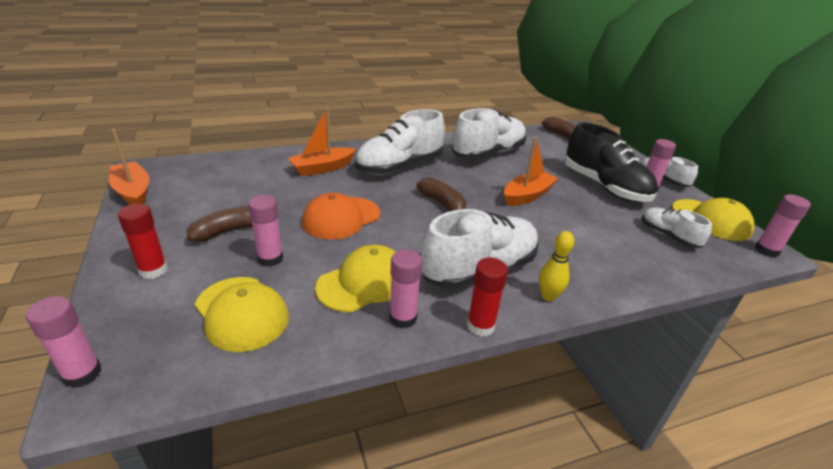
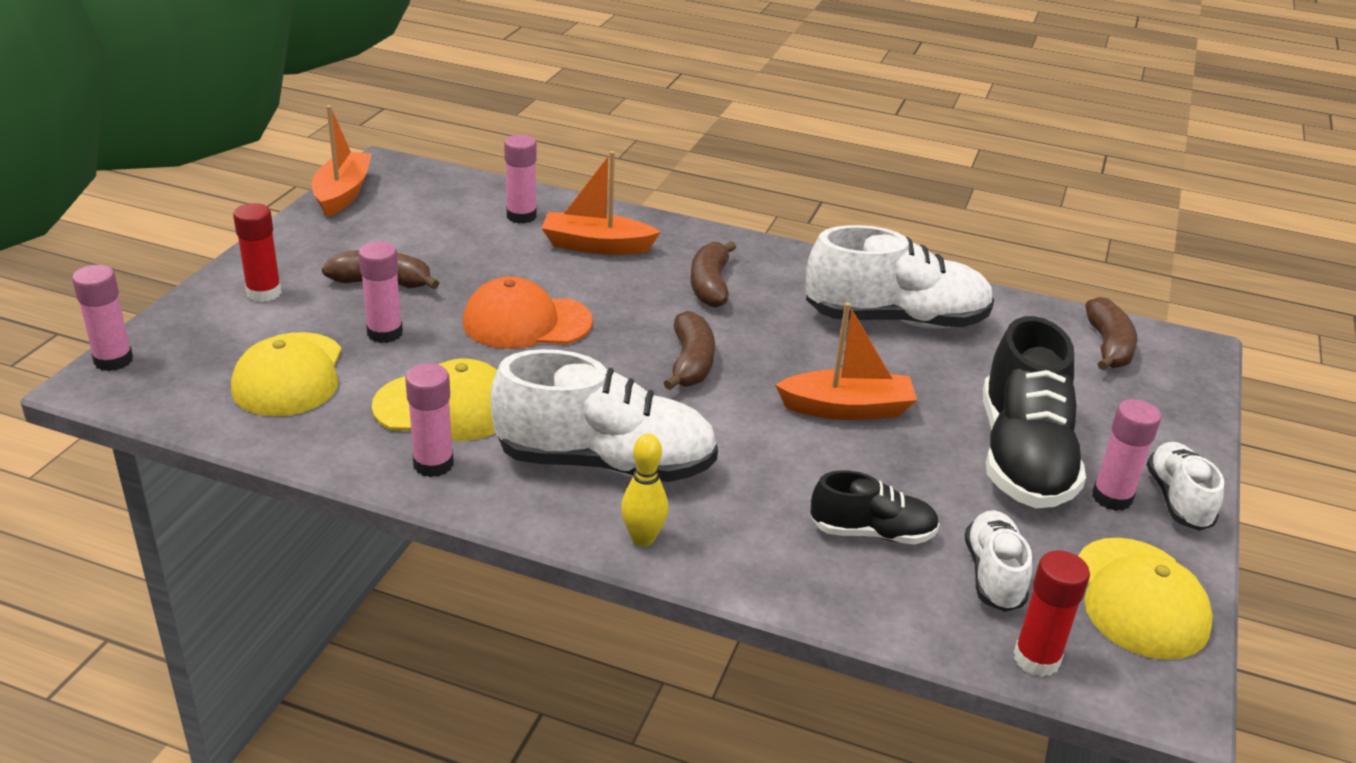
camera: 40 degrees right, 0 degrees up
(399, 167) = (710, 285): white shoe -> brown banana
(480, 326) = (505, 519): red glue stick -> red glue stick (1036, 659)
(613, 242) = (872, 533): none -> black shoe
(766, 250) = (1156, 690): pink glue stick -> pink glue stick (521, 216)

